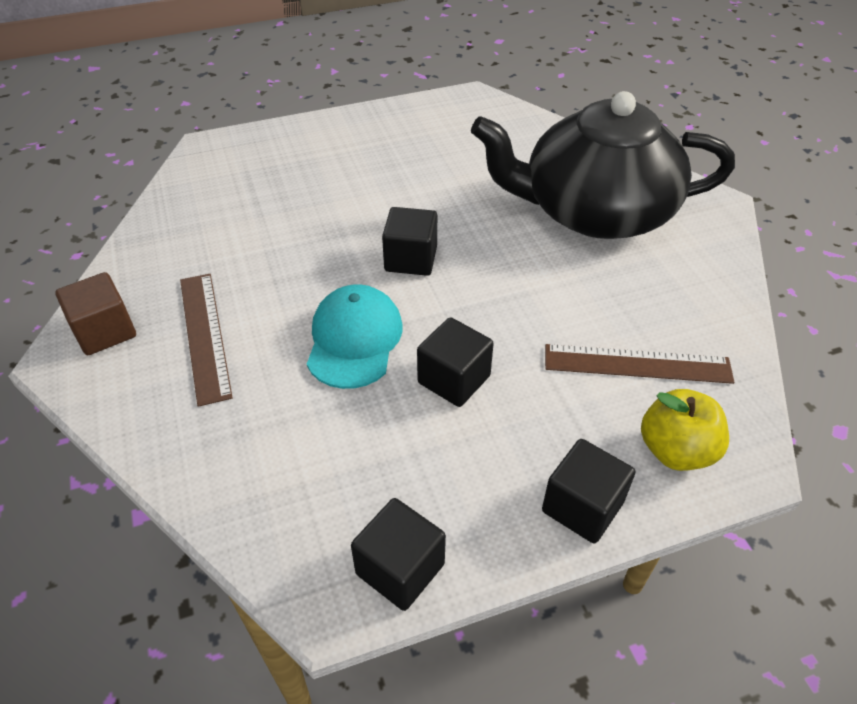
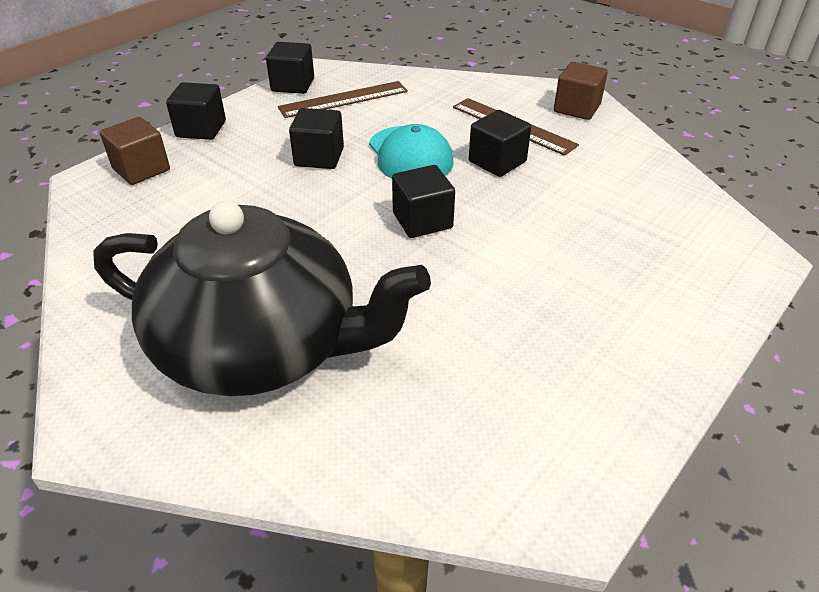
camera: 150 degrees right, 5 degrees down
(279, 294) = (497, 162): none -> black cube
(594, 211) = (262, 345): black teapot -> black teapot turned 45 degrees clockwise
(637, 364) = (178, 209): brown ruler -> brown ruler (343, 99)
(676, 450) = (141, 169): yellow apple -> brown cube

